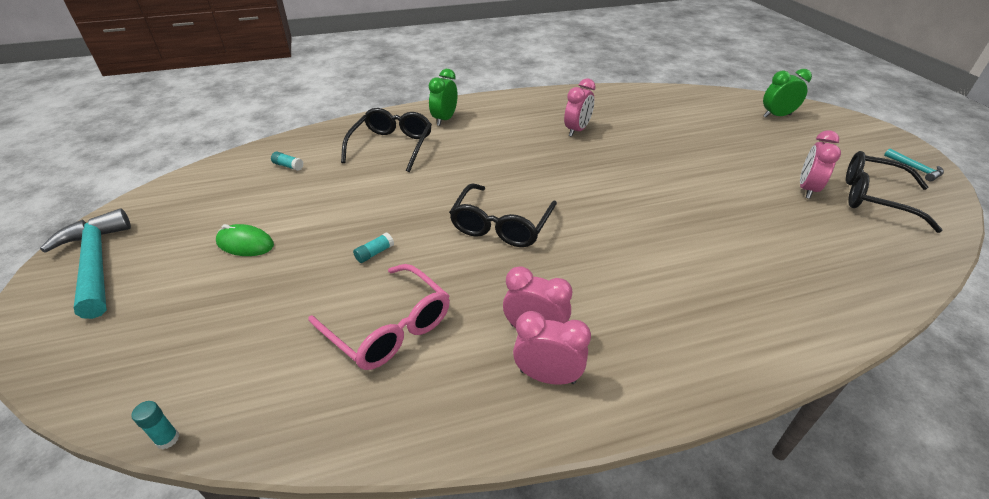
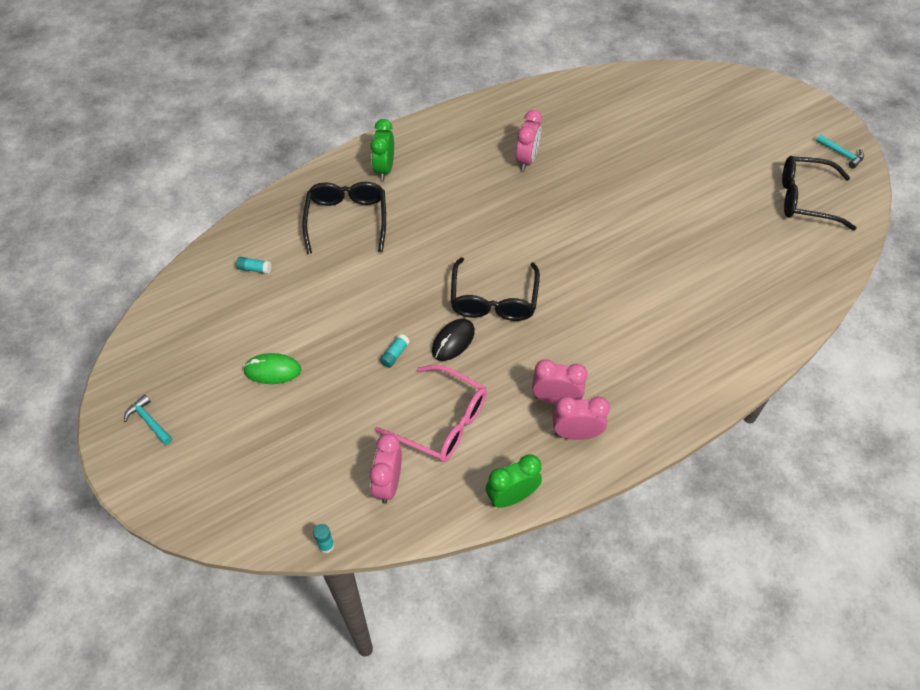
camera: 15 degrees left, 15 degrees up
(97, 263) = (149, 421): turquoise hammer -> turquoise hammer, size x0.46
(441, 253) = (453, 341): none -> black mouse
(776, 116) = (718, 100): green clock -> green clock (512, 496)
(807, 189) = (749, 200): pink clock -> pink clock (388, 484)

